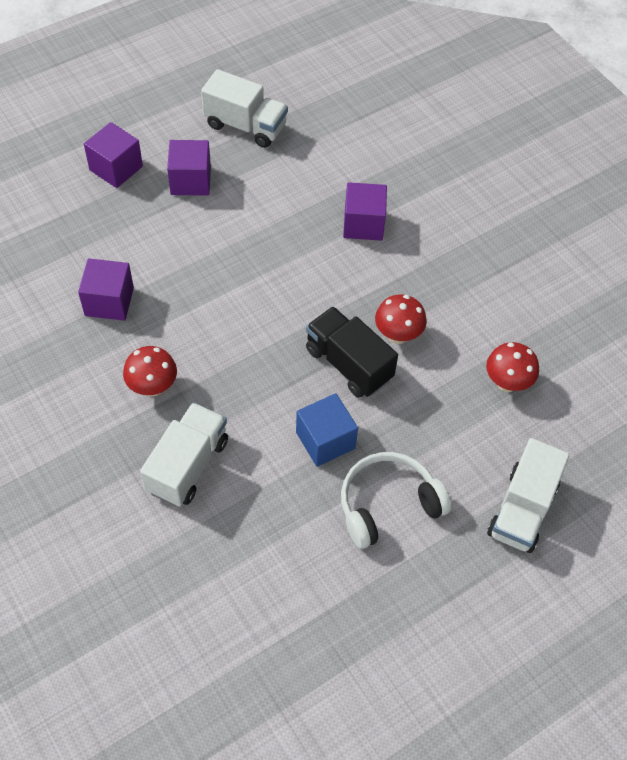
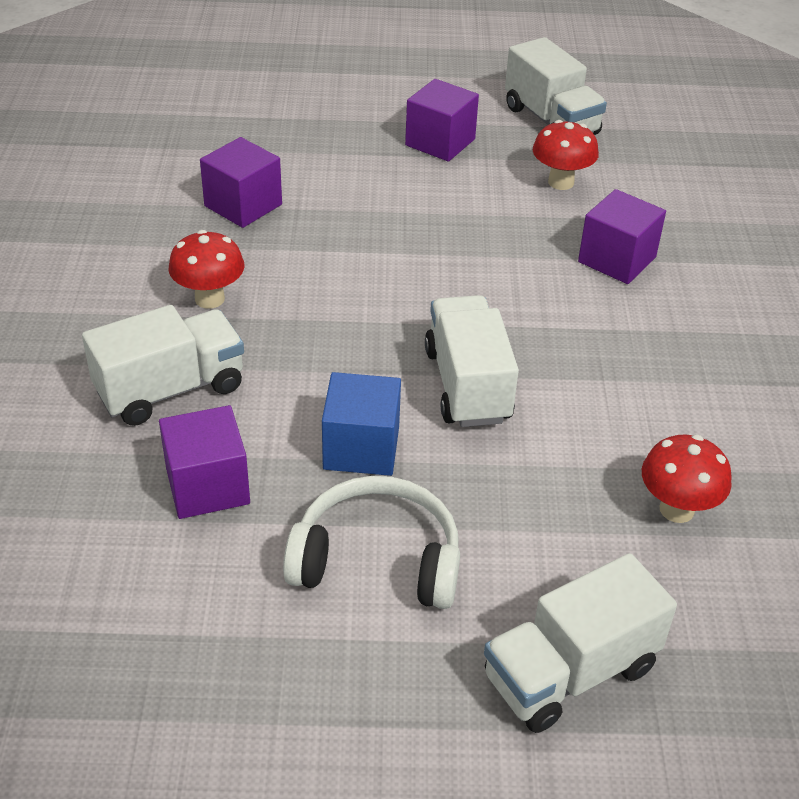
camera: 35 degrees right, 15 degrees down
(116, 168) = (367, 102): purple cube -> purple cube (207, 486)
(348, 364) = (467, 385): black truck -> white truck
(398, 335) = (562, 386): red mushroom -> red mushroom (561, 182)

